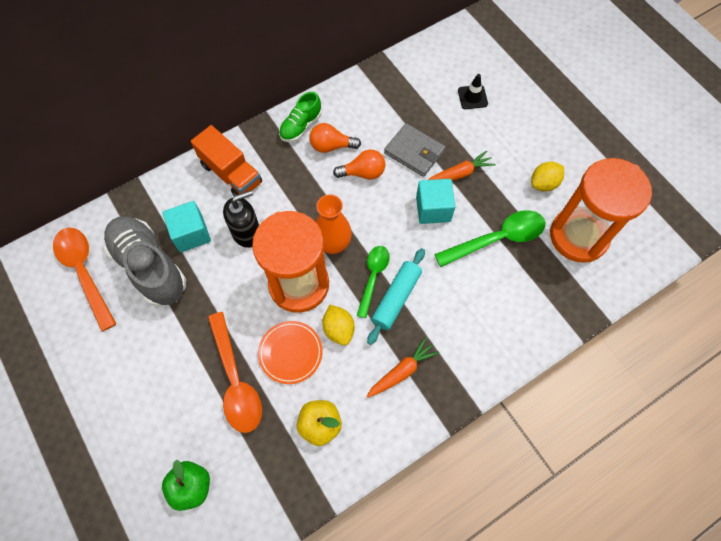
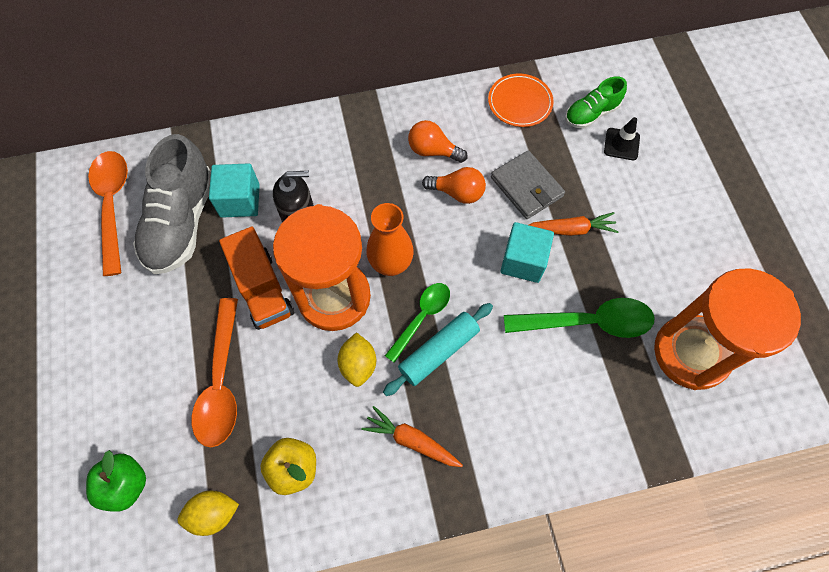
camera: 20 degrees right, 0 degrees up
(150, 267) = (181, 222): grey shoe -> grey shoe turned 150 degrees counterclockwise
(231, 173) = (309, 147): orange truck -> orange truck (262, 289)
(290, 353) = (293, 372): orange plate -> orange plate (520, 102)
(301, 126) = (407, 118): green shoe -> green shoe (591, 114)
(402, 371) = (411, 440): orange carrot -> orange carrot turned 135 degrees counterclockwise
(543, 183) = (671, 274): yellow lemon -> yellow lemon (213, 513)

